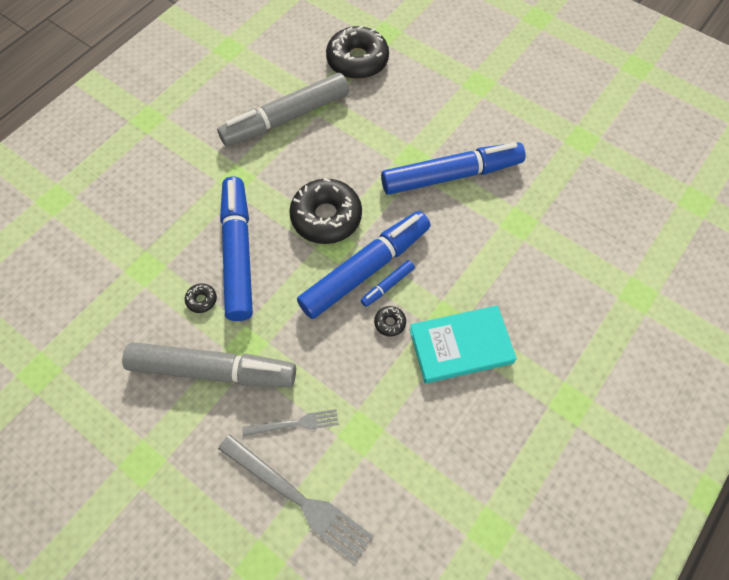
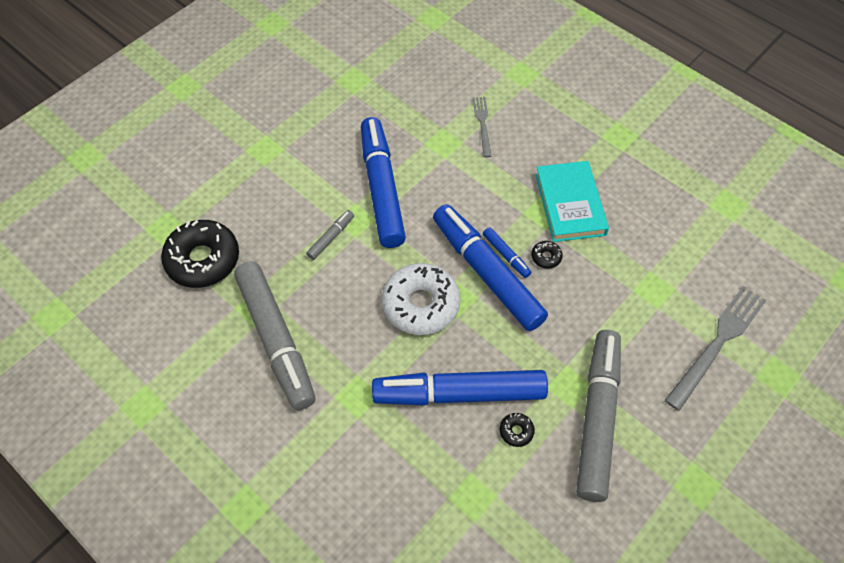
camera: 85 degrees left, 5 degrees down
(294, 423) = (649, 343): grey fork -> grey fork (482, 124)
(326, 217) = (421, 304): black donut -> white donut
(390, 143) = (331, 237): none -> grey marker

